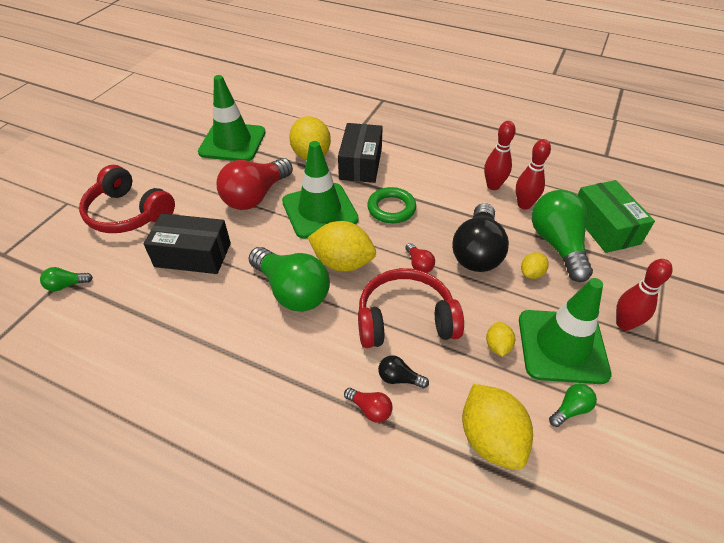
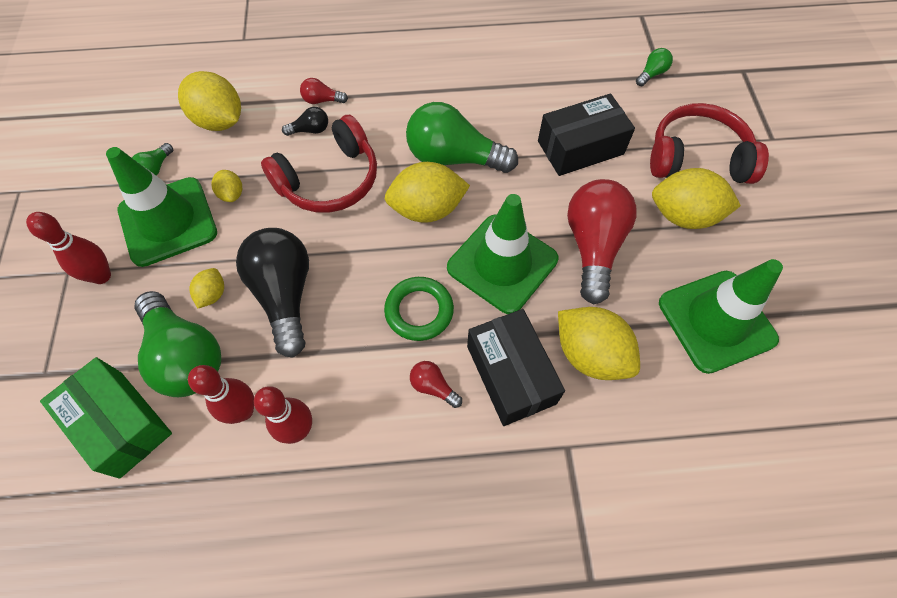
camera: 150 degrees right, 15 degrees up
(183, 188) = (683, 216): none -> yellow lemon
(419, 264) = (345, 245): red light bulb -> red light bulb (433, 387)

